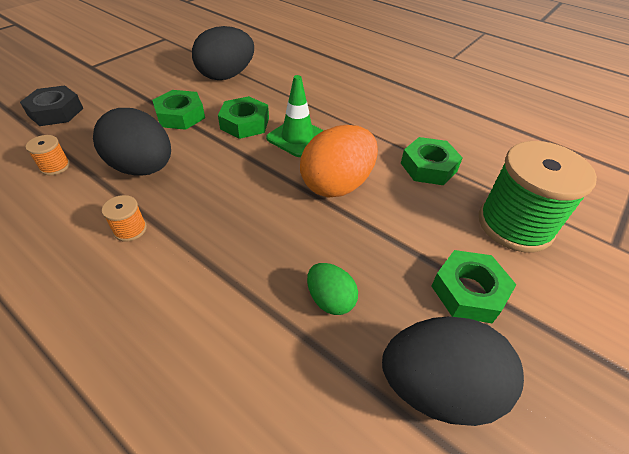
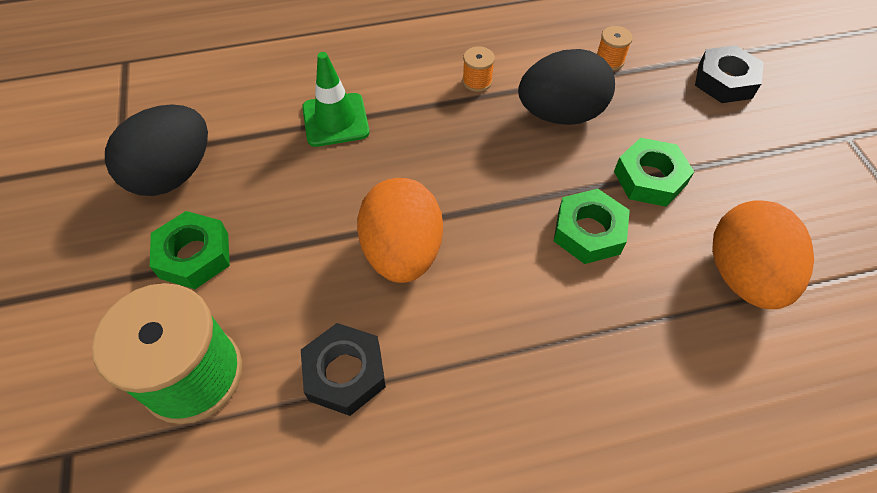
camera: 130 degrees right, 10 degrees up
(226, 76) = (742, 275): black egg -> orange egg
(297, 137) = (517, 269): green traffic cone -> green traffic cone (335, 120)
(330, 300) = (290, 161): green egg -> none
(428, 167) = (345, 373): green nut -> black nut

